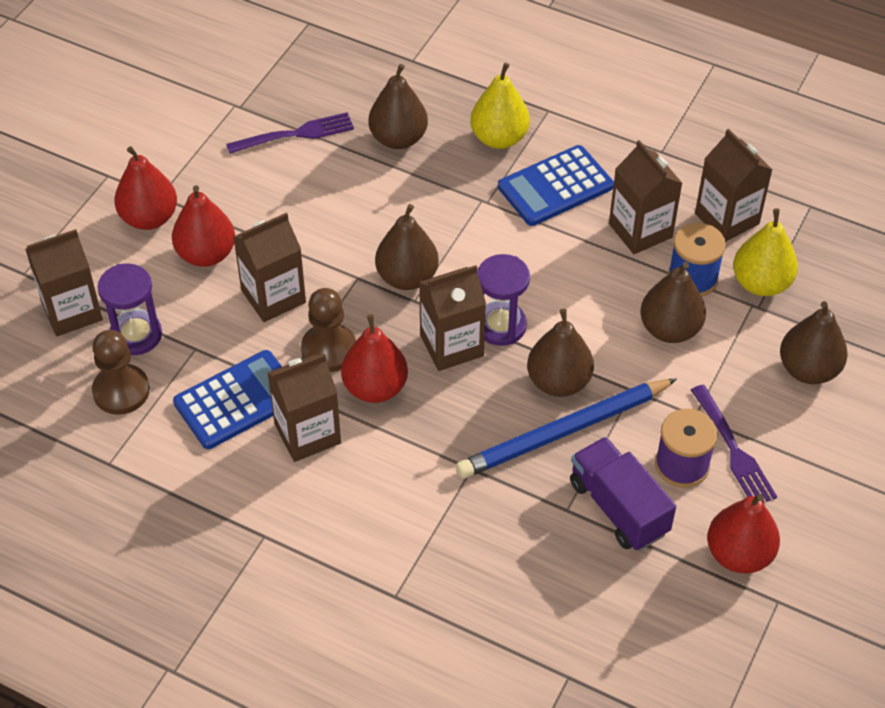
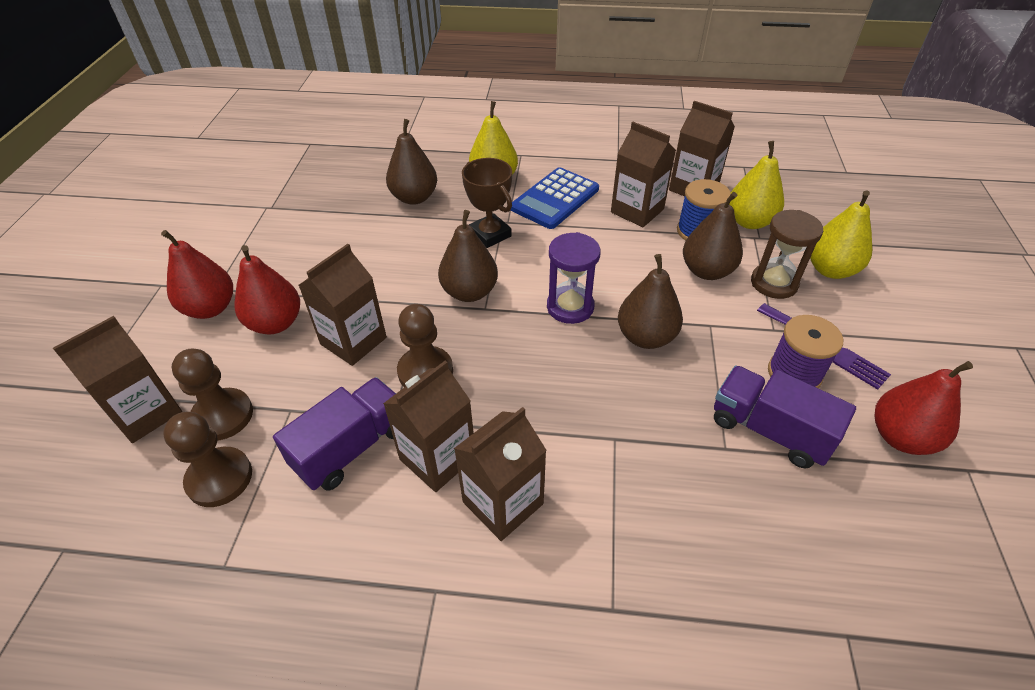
camera: 20 degrees left, 5 degrees down
(136, 335) = (223, 416): purple hourglass -> brown pawn
(237, 400) = (352, 447): blue calculator -> purple truck
(295, 134) = (326, 215): purple fork -> none
(375, 388) = (485, 392): red pear -> none
(451, 345) = (536, 335): brown carton -> brown carton (503, 503)
(460, 213) = (490, 234): none -> brown trophy
(564, 432) = (677, 377): blue pencil -> none
(733, 366) = (774, 283): none -> brown hourglass
(808, 369) = (830, 269): brown pear -> yellow pear

